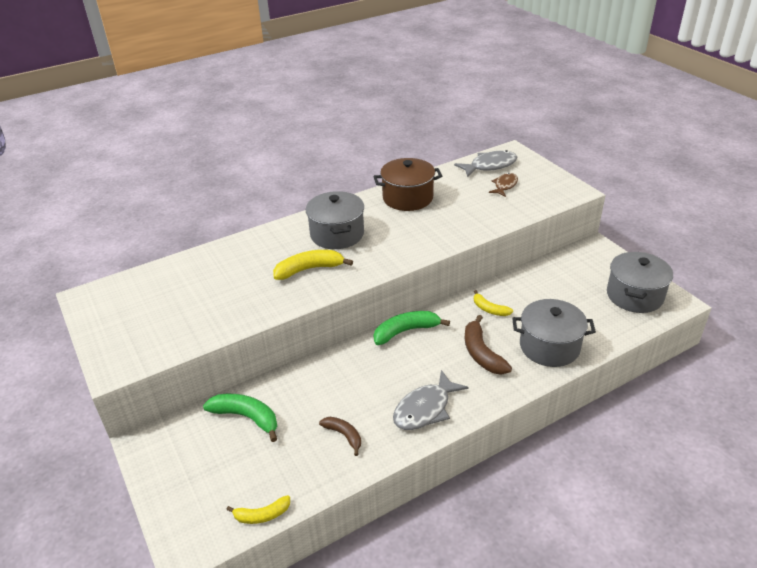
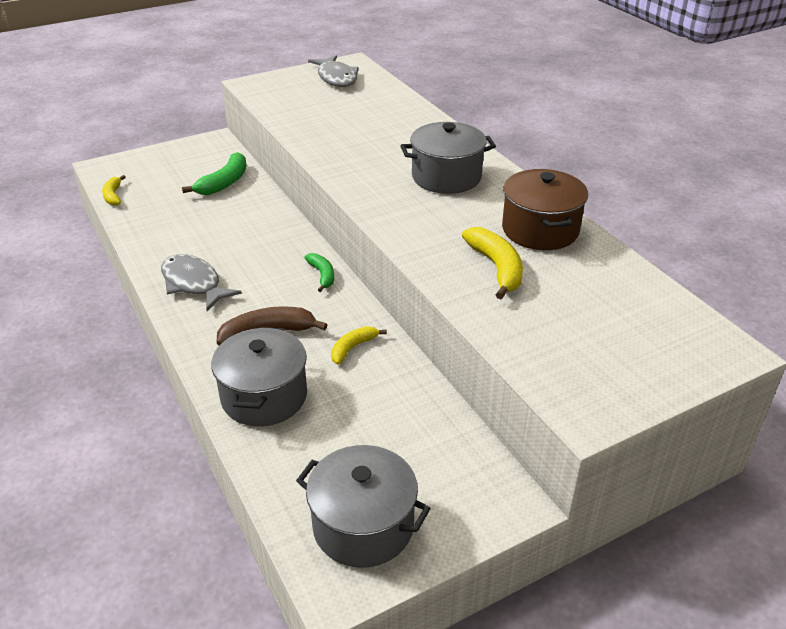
camera: 90 degrees right, 0 degrees up
(309, 269) = (375, 161): yellow banana -> yellow banana (496, 268)
(344, 435) = (179, 233): brown banana -> none
(406, 331) = (322, 275): green banana -> green banana, size x0.62
(490, 166) = (661, 317): grey fish -> grey fish (336, 78)
(505, 185) = (592, 327): brown fish -> none

